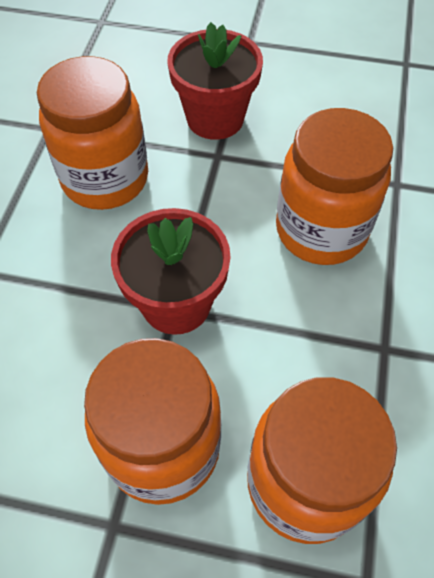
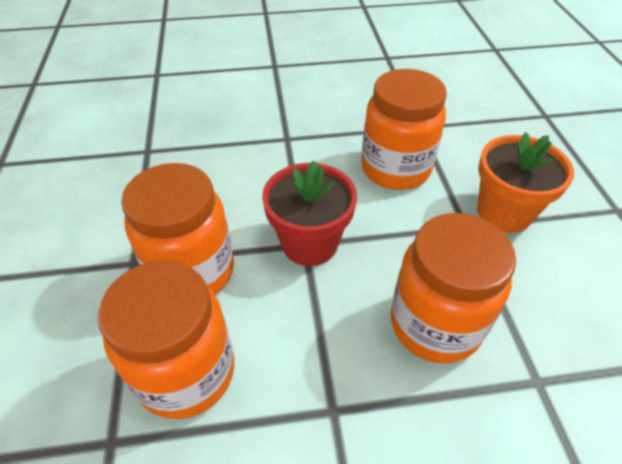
camera: 70 degrees right, 10 degrees down
(215, 118) = (504, 212): red flower pot -> orange flower pot

